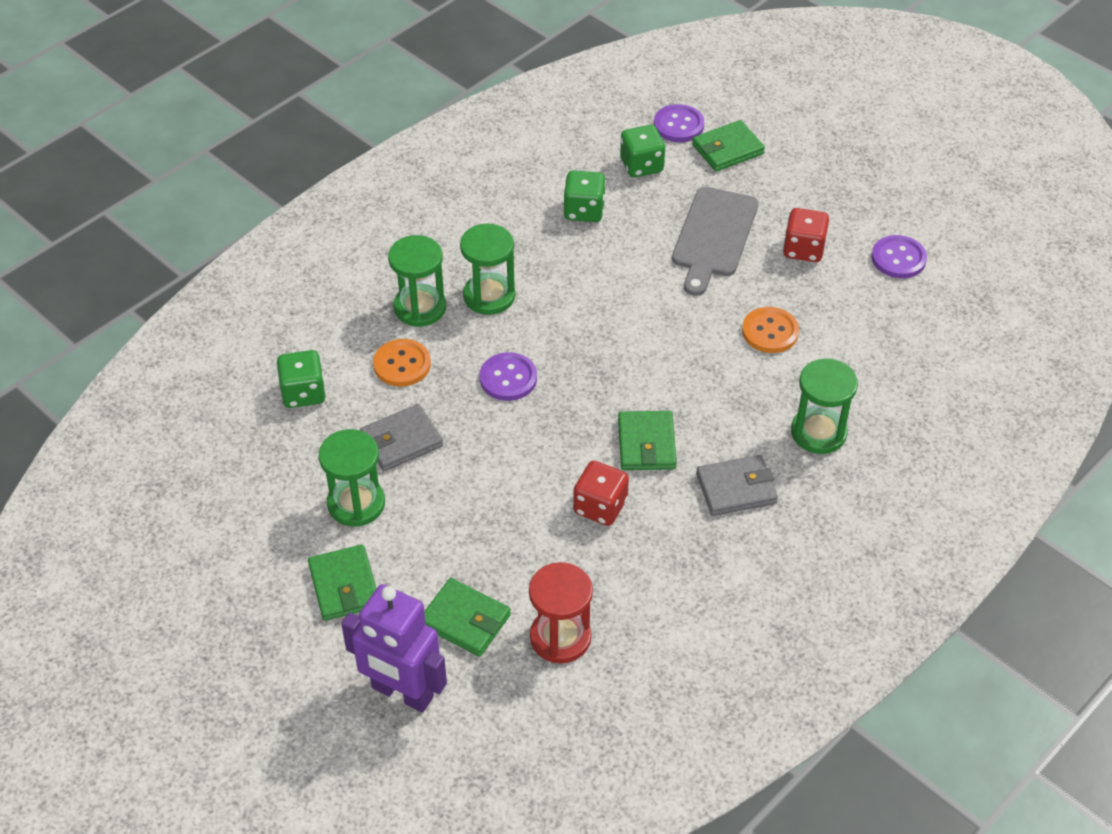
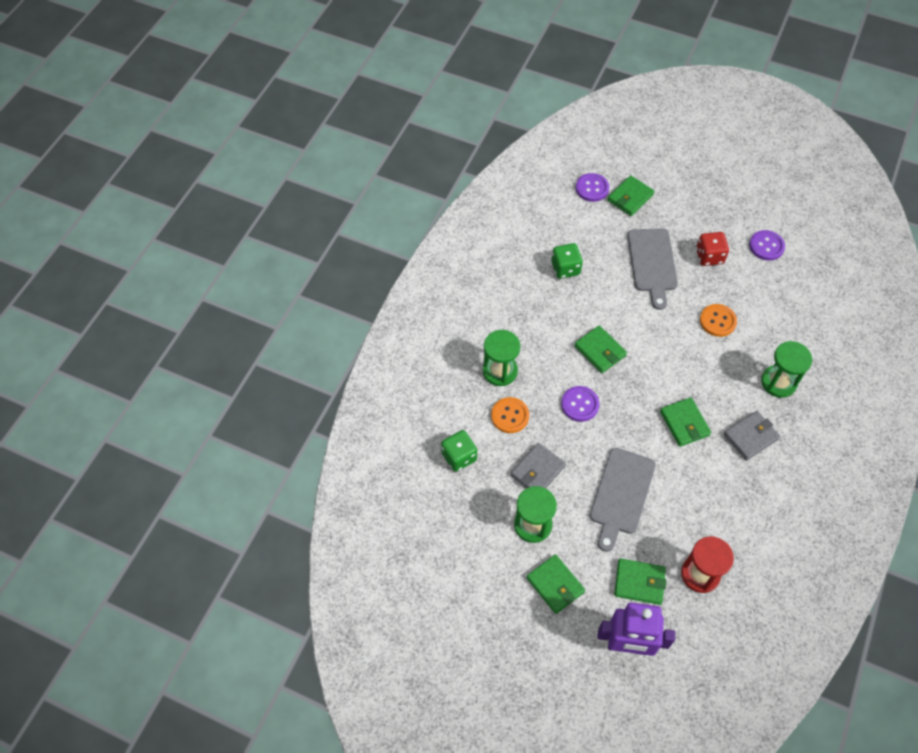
camera: 20 degrees left, 10 degrees up
(489, 296) = (538, 349): green hourglass -> none
(502, 504) = (621, 494): none -> grey cutting board
(575, 322) = (600, 351): none -> green wallet
(600, 506) = (679, 476): red dice -> none
(641, 165) = (584, 225): green dice -> none

